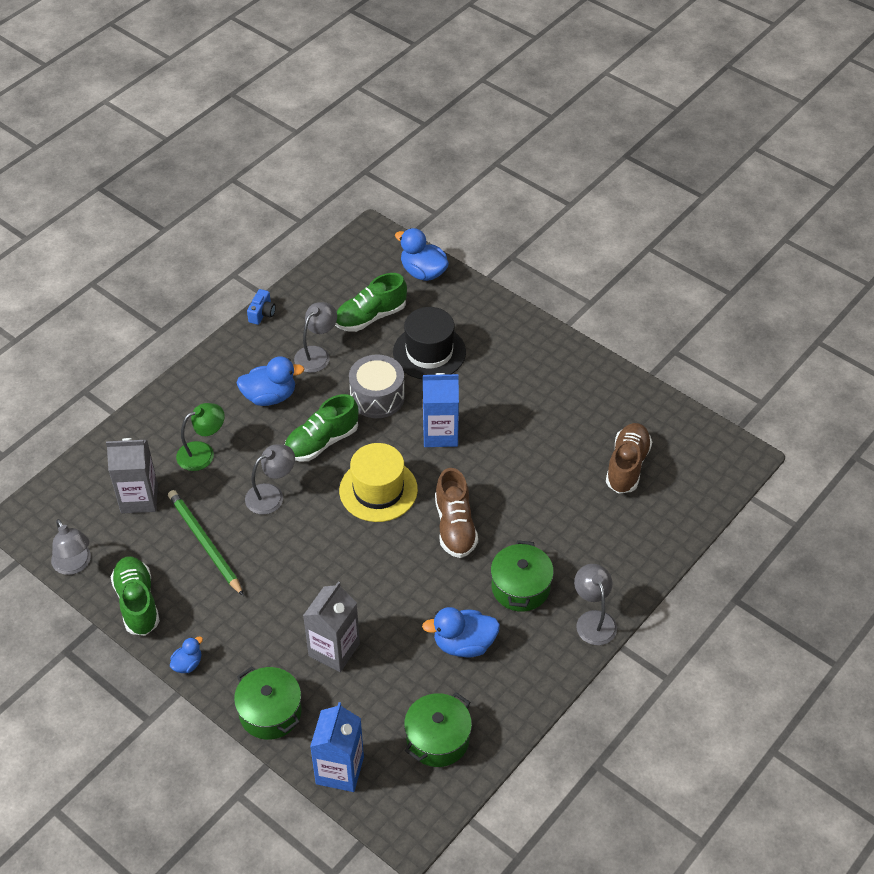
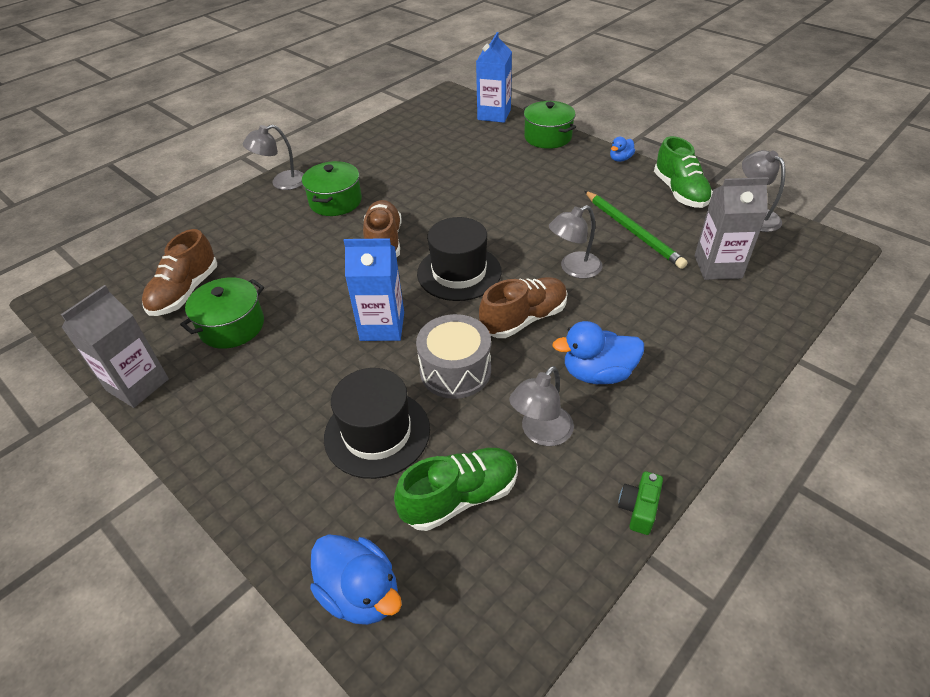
camera: 175 degrees left, 5 degrees down
(203, 453) = (663, 309): green lamp -> none
(262, 313) = (639, 509): blue camera -> green camera
(322, 442) = (524, 319): green shoe -> brown shoe
(334, 650) = (501, 166): grey carton -> grey carton (137, 385)
(378, 490) = (459, 272): yellow hat -> black hat
(437, 739) = (423, 127): green pot -> green pot (232, 326)
(464, 644) = (394, 170): blue duck -> none
(593, 620) = (282, 183): grey lamp -> grey lamp turned 75 degrees clockwise

